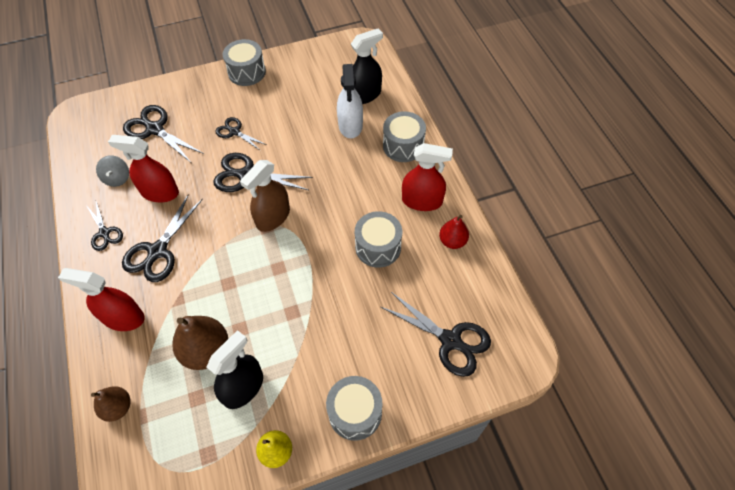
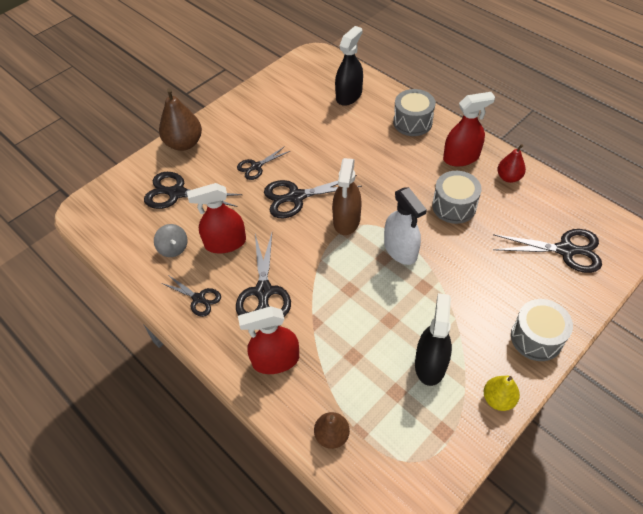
camera: 25 degrees left, 5 degrees down
(206, 351) = (374, 351): brown pear -> brown pear (184, 143)
(234, 132) = (256, 166): black scissors -> black scissors turned 45 degrees counterclockwise
(247, 72) = (228, 114): grey drum -> none
(350, 125) = (356, 123): white spray bottle -> white spray bottle (400, 250)

